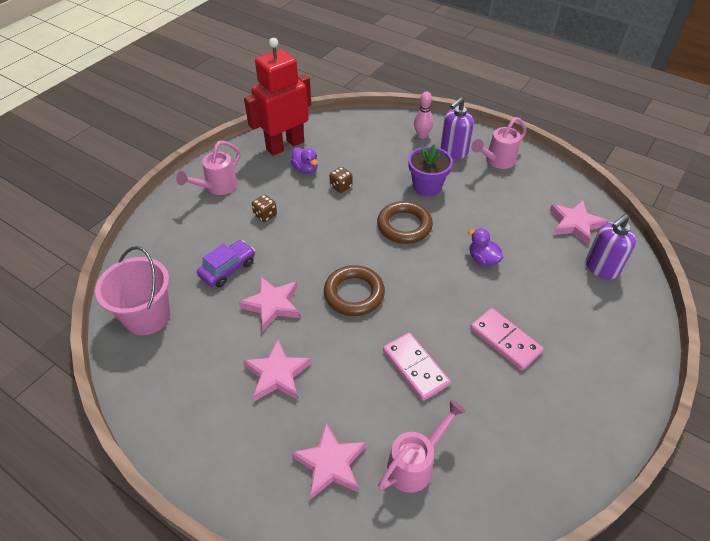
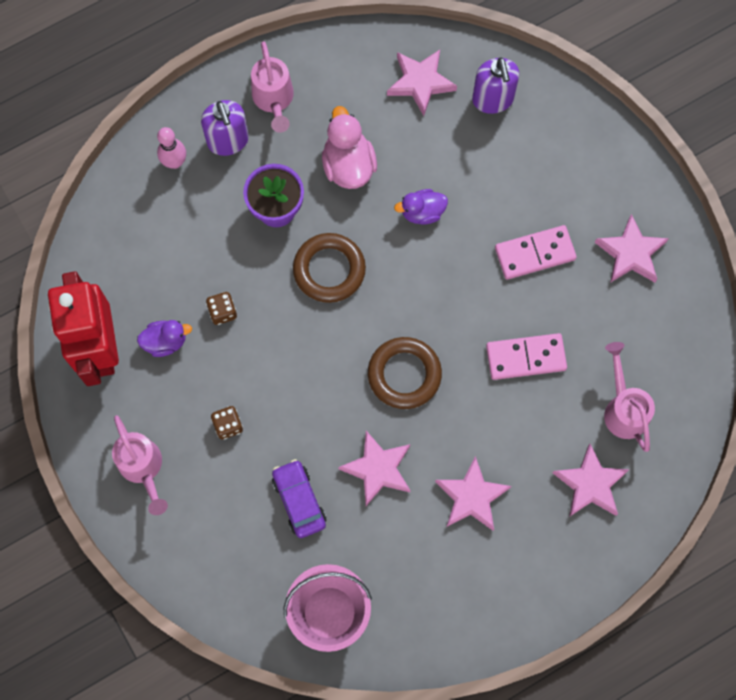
camera: 65 degrees left, 25 degrees up
(484, 209) = (348, 165): none -> pink duck
(559, 412) = (631, 253): none -> pink star

